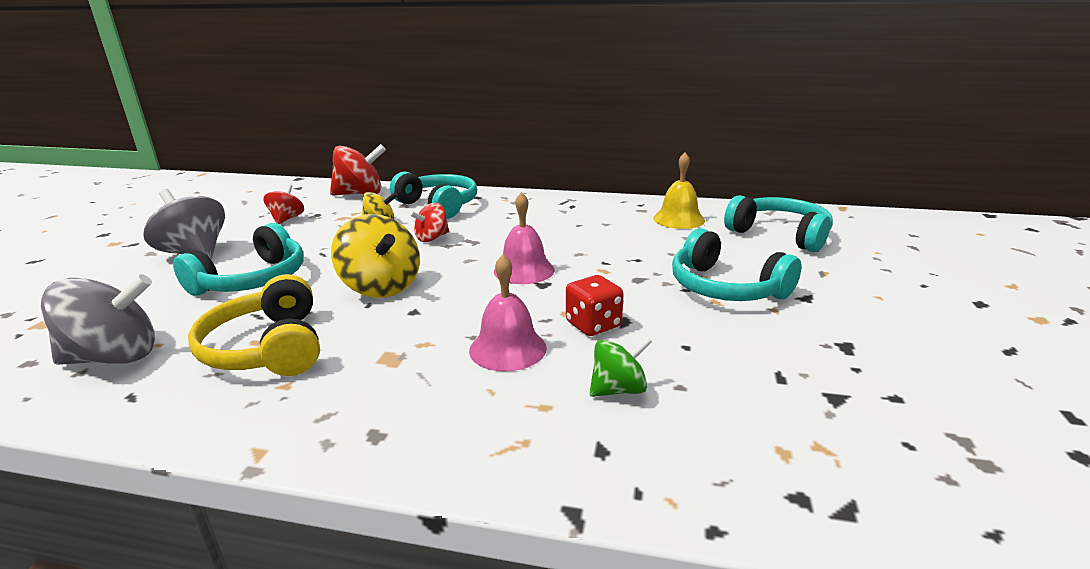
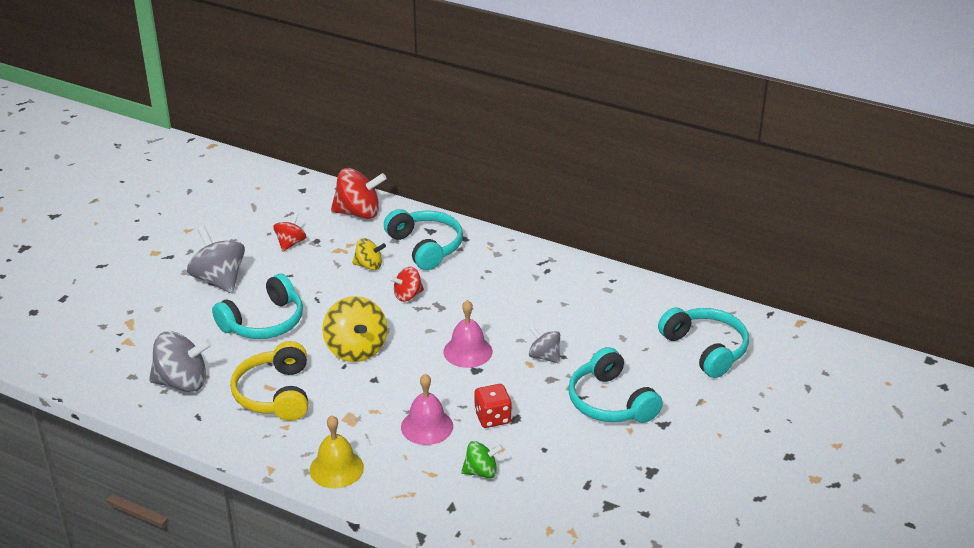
camera: 15 degrees right, 10 degrees up
(616, 262) = (544, 356): none -> grey spinning top
(678, 219) = (632, 310): yellow bell -> yellow bell (336, 468)

